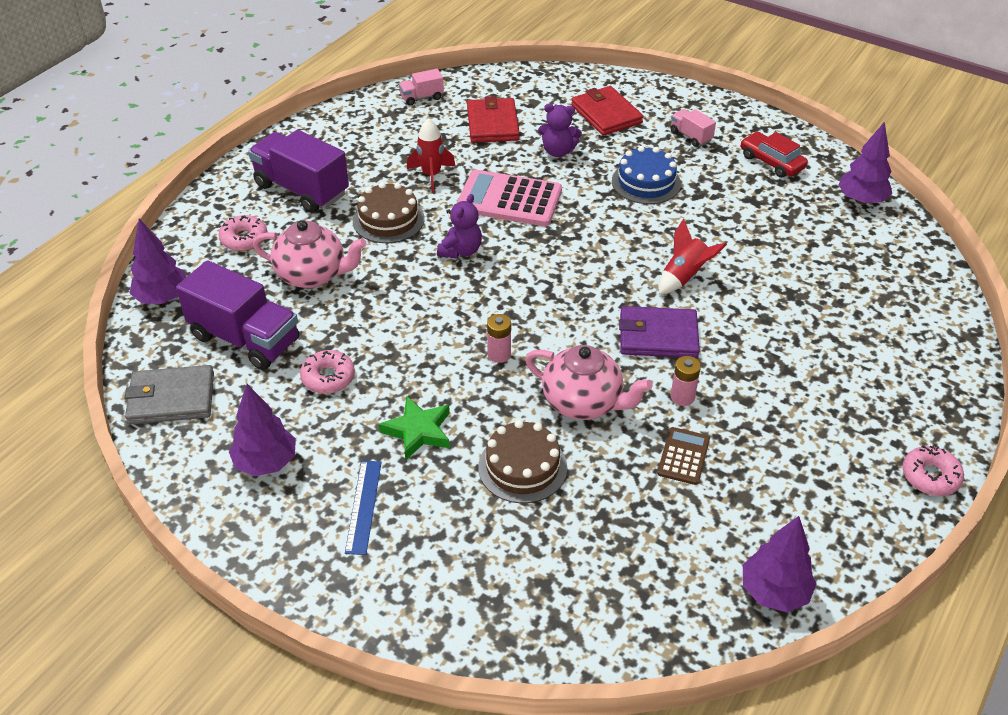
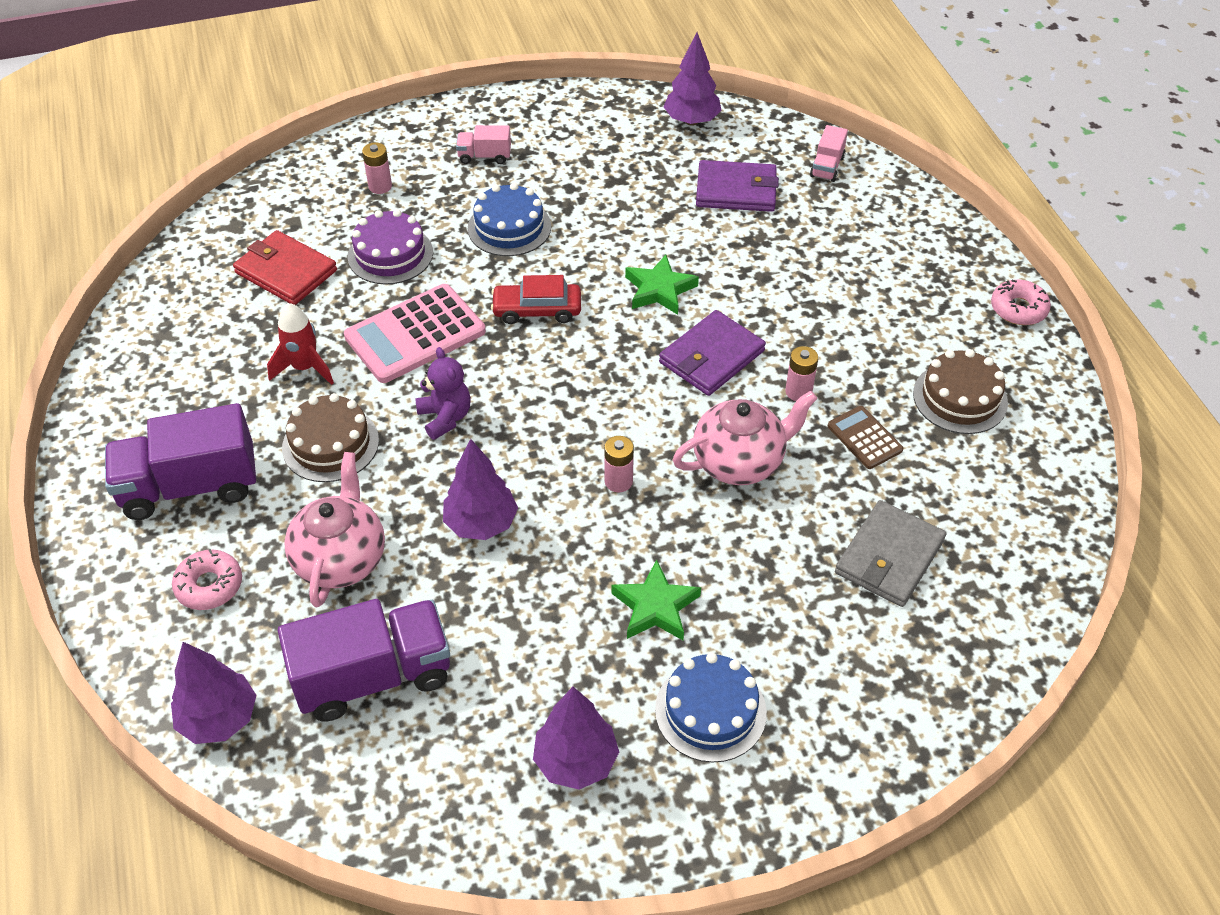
camera: 50 degrees left, 5 degrees up
(171, 398) = (393, 798): grey wallet -> grey wallet (889, 557)
(312, 275) = (341, 559): pink teapot -> pink teapot turned 45 degrees counterclockwise
(328, 377) = (509, 636): pink donut -> none
(363, 506) = (710, 711): blue ruler -> blue cake
(422, 97) = (169, 296): pink truck -> pink truck (827, 167)
(522, 467) = (774, 556): brown cake -> brown cake (960, 398)
(558, 151) = (390, 254): purple teddy bear -> purple cake
(606, 114) = (380, 186): red wallet -> pink battery
(684, 277) = (659, 289): red rocket -> green star
(771, 162) = (581, 134): red car -> red car (537, 310)
(774, 592) = (1051, 482): purple tree -> purple tree (481, 523)
(828, 259) = (736, 190): none -> purple wallet

